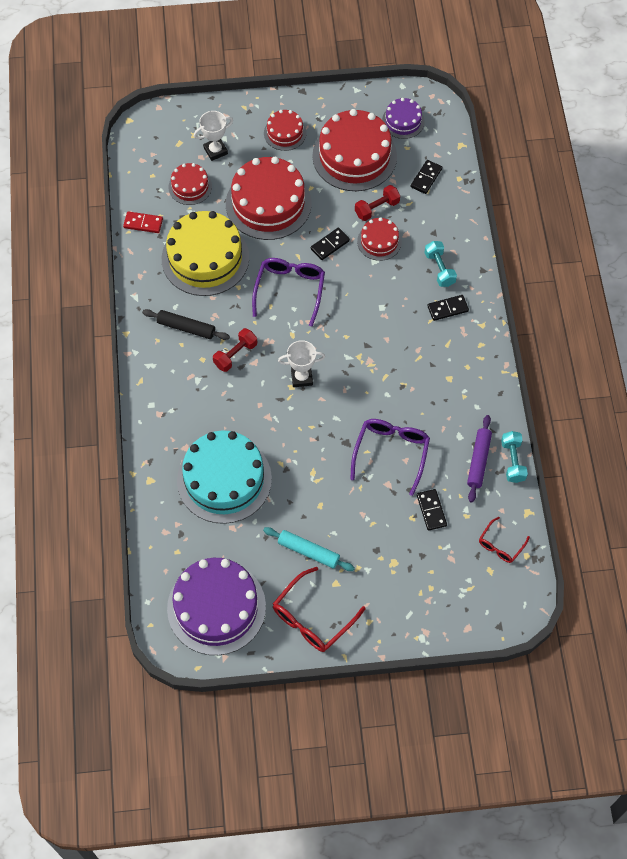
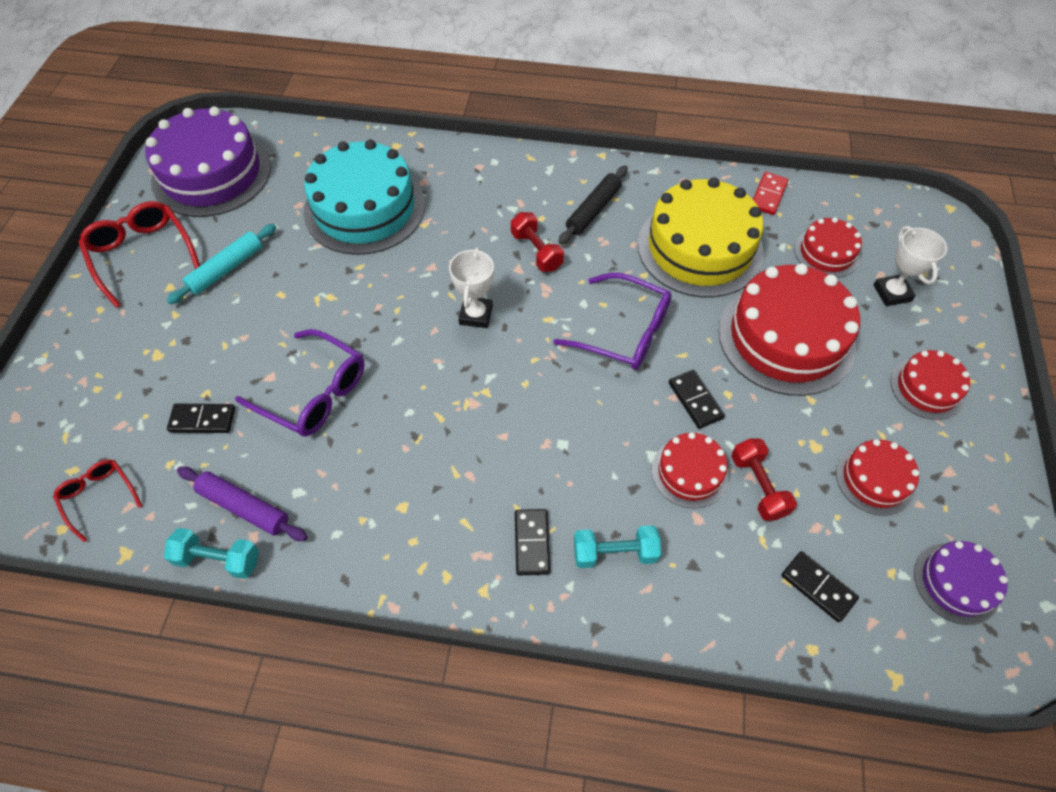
camera: 105 degrees right, 5 degrees down
(354, 156) = (874, 479): red cake -> red cake, size x0.51

